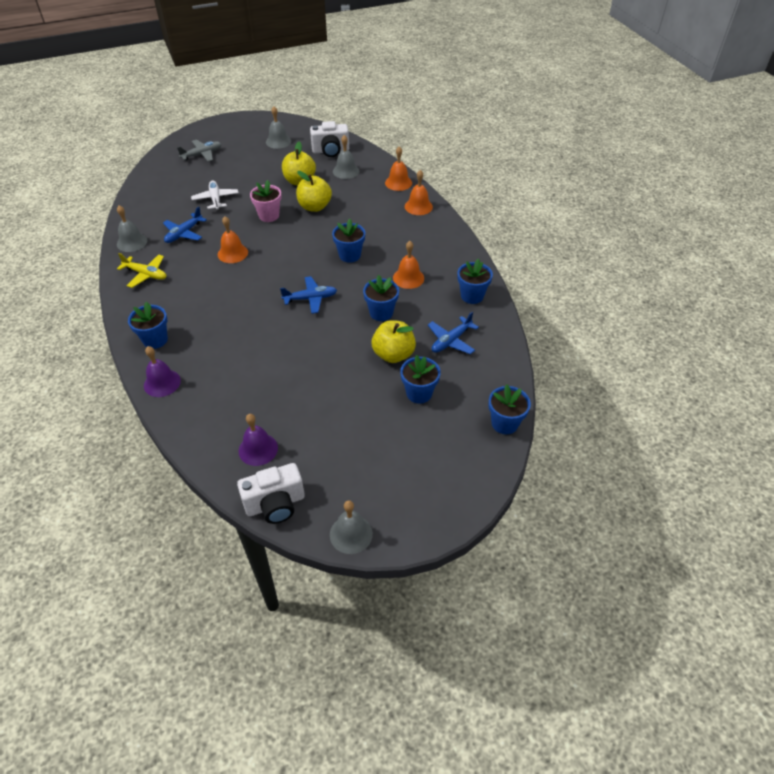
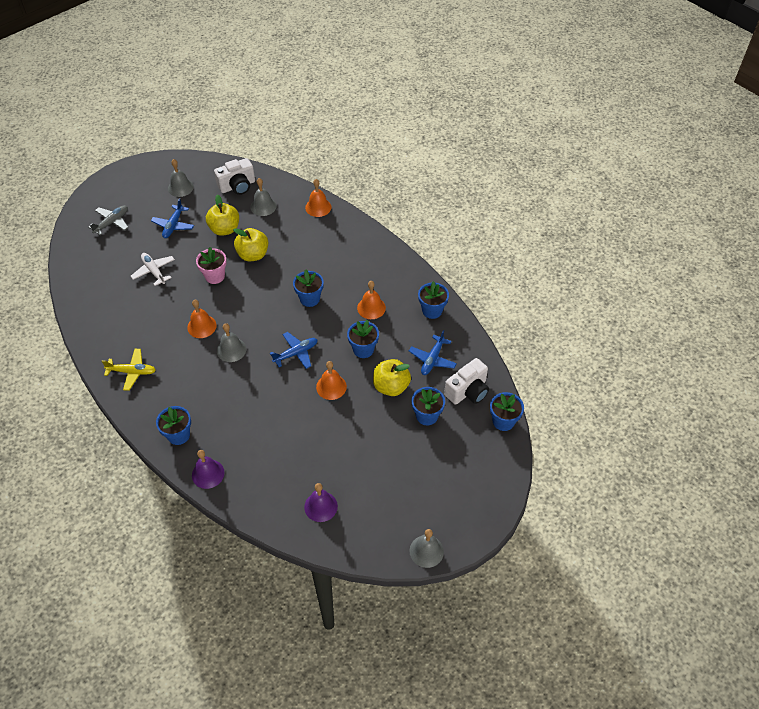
camera: 20 degrees left, 5 degrees up
(132, 242) = (98, 341): grey bell -> grey bell (231, 350)
(184, 233) = (144, 318): blue plane -> blue plane (173, 225)
(275, 504) = (357, 547): white camera -> white camera (468, 391)
(418, 206) = (348, 229): orange bell -> orange bell (331, 387)

